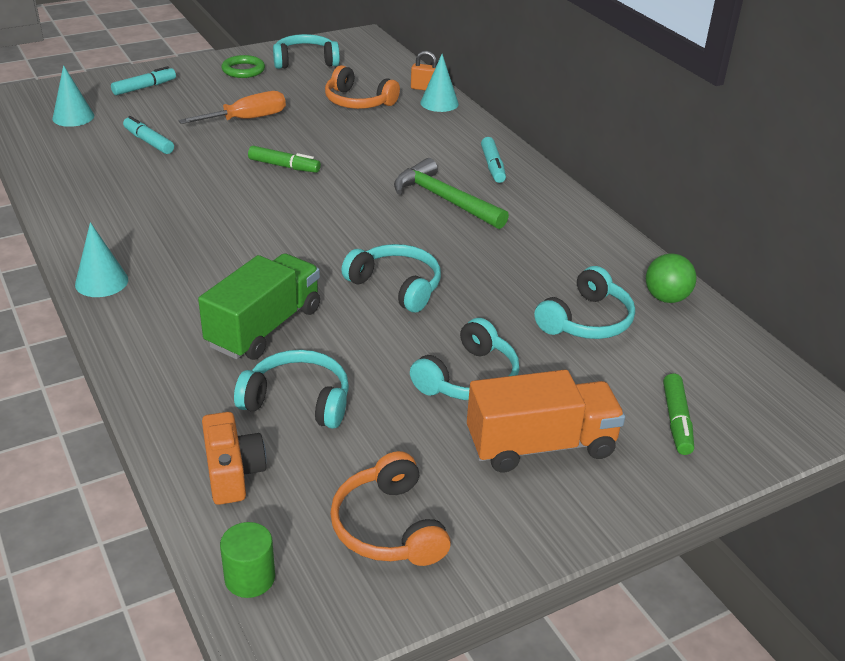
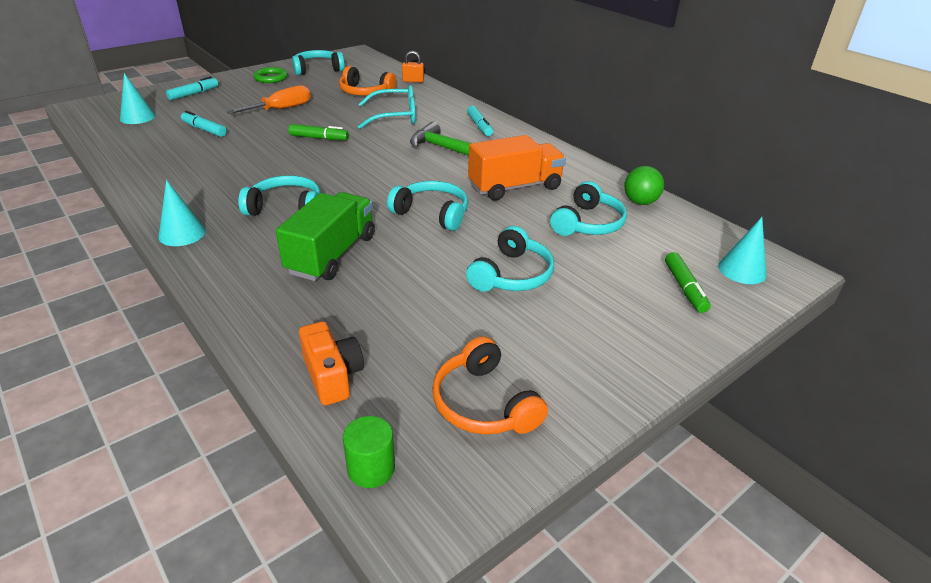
camera: 10 degrees left, 0 degrees up
(298, 401) = (375, 308): turquoise headphones -> turquoise headphones (286, 208)
(387, 142) = (395, 116): none -> turquoise glasses
(439, 103) = (426, 89): turquoise cone -> turquoise cone (742, 270)
(540, 445) = (587, 320): orange truck -> orange truck (515, 187)

